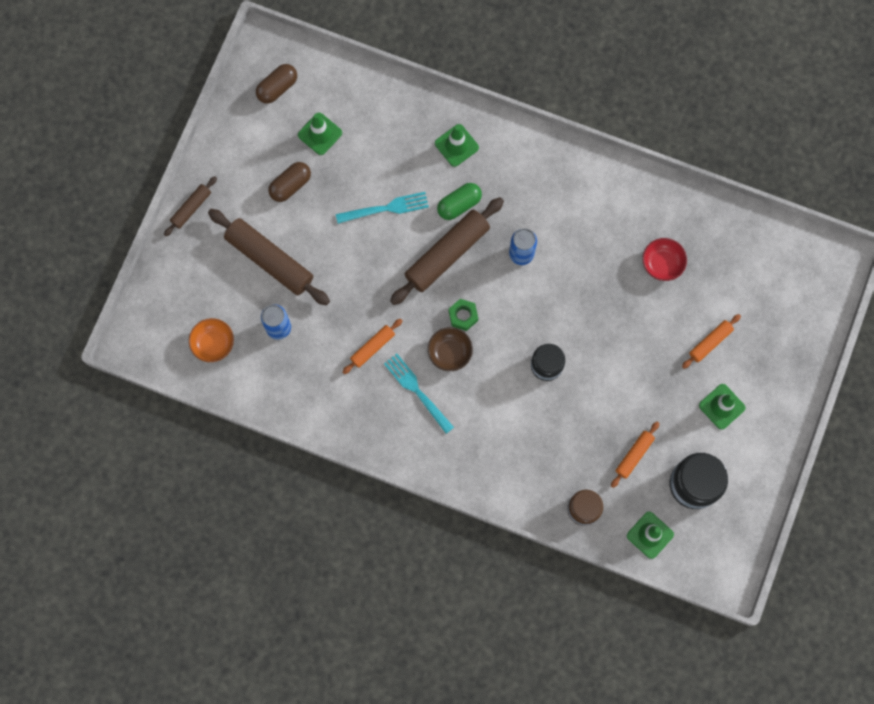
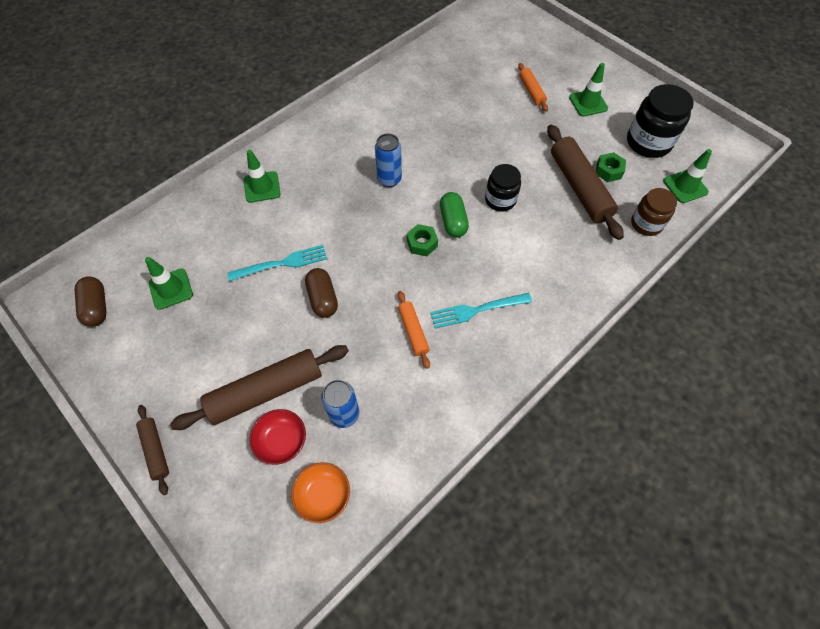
camera: 65 degrees left, 15 degrees down
(290, 185) = (202, 337): brown capsule -> brown capsule (323, 298)
(386, 208) = (282, 263): turquoise fork -> turquoise fork turned 60 degrees clockwise
(447, 254) = (356, 233): brown rolling pin -> brown rolling pin (579, 187)
(450, 352) = (451, 267): brown bowl -> none
(459, 205) = (316, 206): green capsule -> green capsule (453, 221)
(634, 455) = (608, 171): orange rolling pin -> green nut
(662, 263) = (451, 95): red bowl -> red bowl (281, 441)

